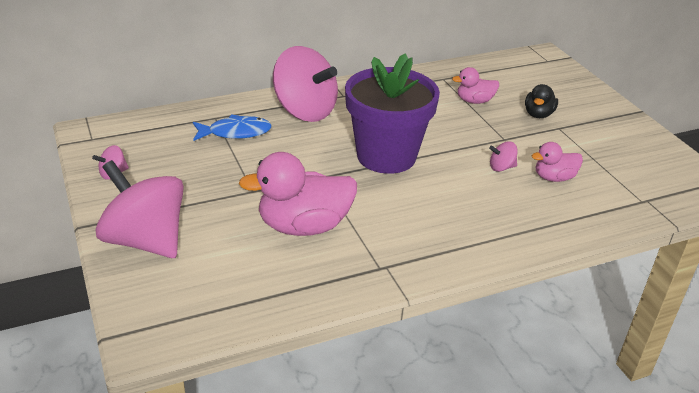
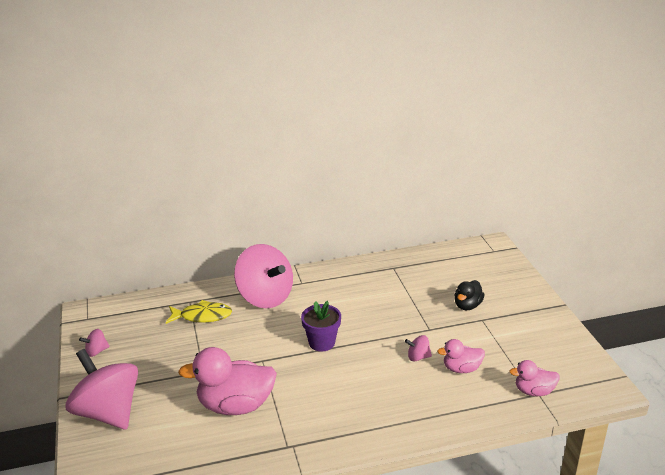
camera: 10 degrees right, 5 degrees down
(235, 132) = (202, 316): blue fish -> yellow fish
(386, 156) = (322, 342): purple flower pot -> purple flower pot, size x0.52
(474, 101) = (414, 291): pink duck -> pink duck (533, 391)

